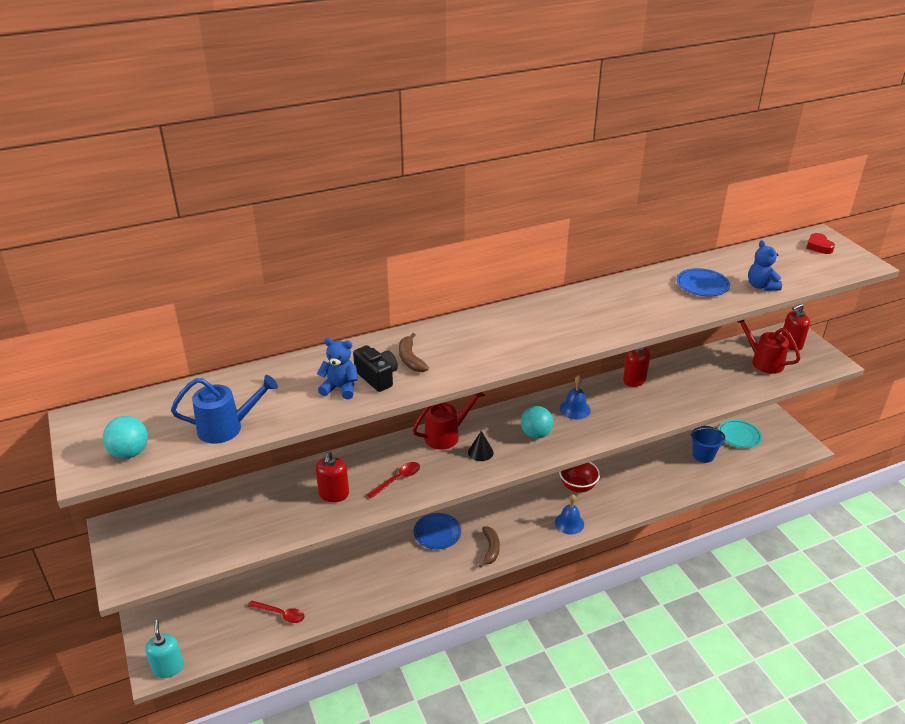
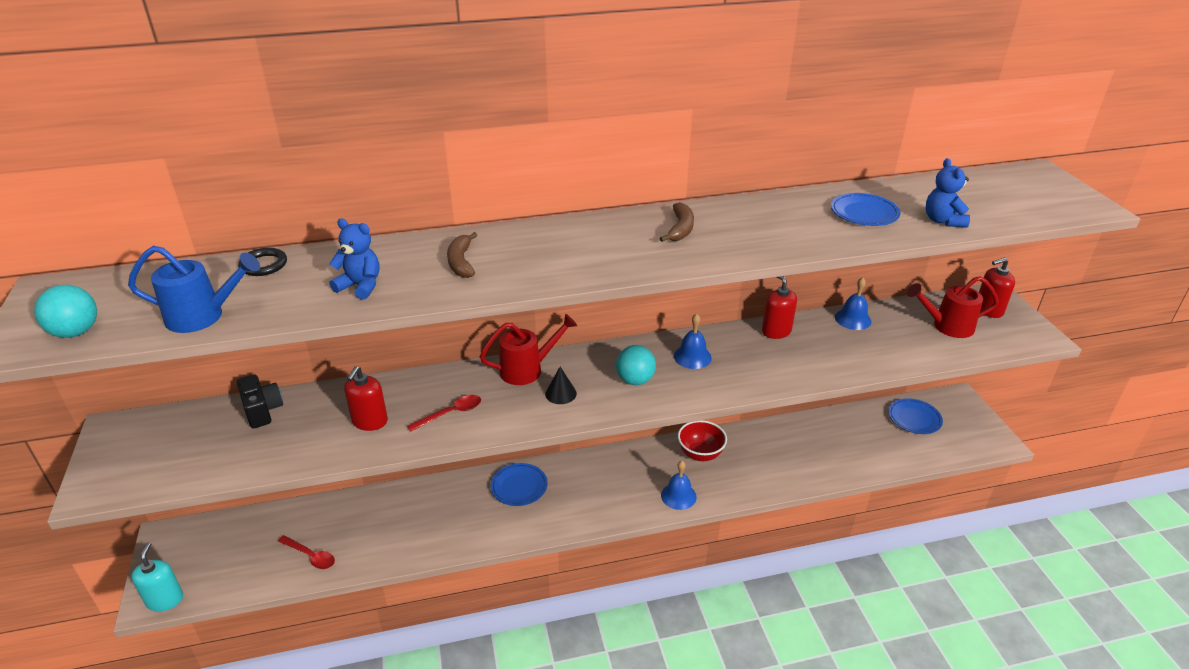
camera: 10 degrees right, 0 degrees up
(251, 378) = (263, 265): none -> black ring
(377, 377) = (411, 278): black camera -> black camera (262, 410)
(490, 549) = (575, 514): brown banana -> brown banana (680, 229)
(690, 363) = (853, 319): none -> blue bell
(703, 455) = (864, 436): blue bucket -> none
(739, 436) = (914, 419): turquoise plate -> blue plate
(763, 361) = (947, 326): red watering can -> red watering can turned 60 degrees counterclockwise
(818, 247) = (1033, 183): red heart -> none

